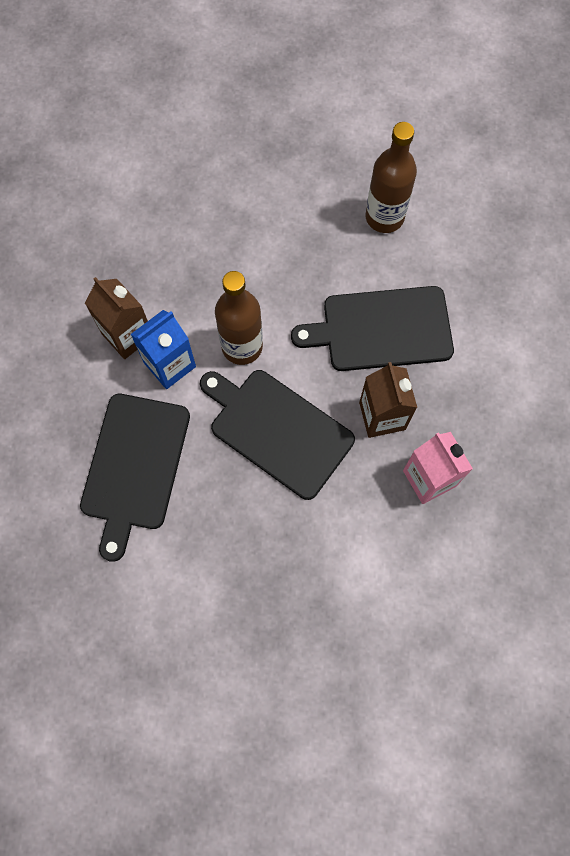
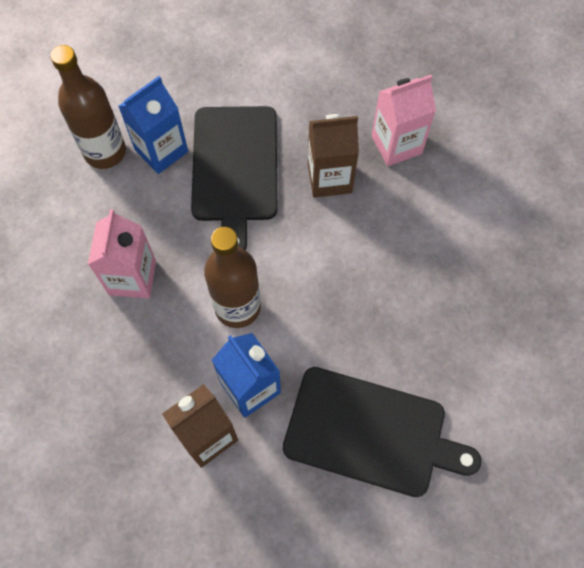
camera: 85 degrees left, 5 degrees down
(262, 258) = (132, 277): none -> pink carton
(277, 430) = (338, 278): black cutting board -> none
(392, 263) = (161, 150): none -> blue carton

